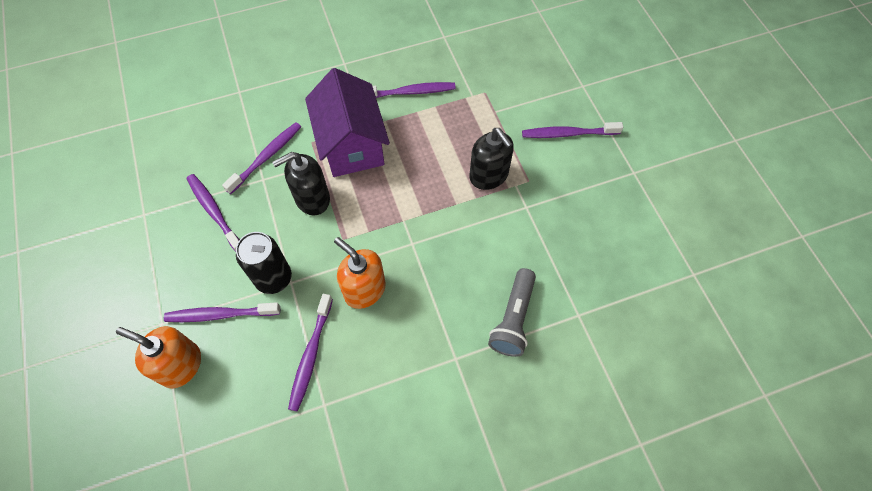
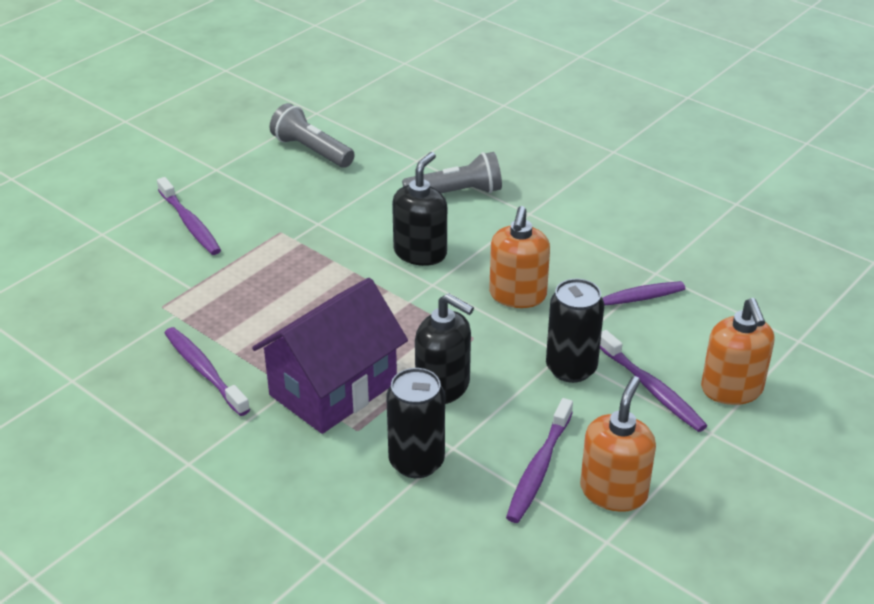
camera: 120 degrees left, 25 degrees down
(168, 238) = (613, 491): none -> orange soap dispenser
(266, 157) = (416, 462): purple toothbrush -> black can
(489, 176) = (295, 260): black soap dispenser -> black soap dispenser (420, 253)
(630, 244) = (311, 151): none -> grey flashlight

